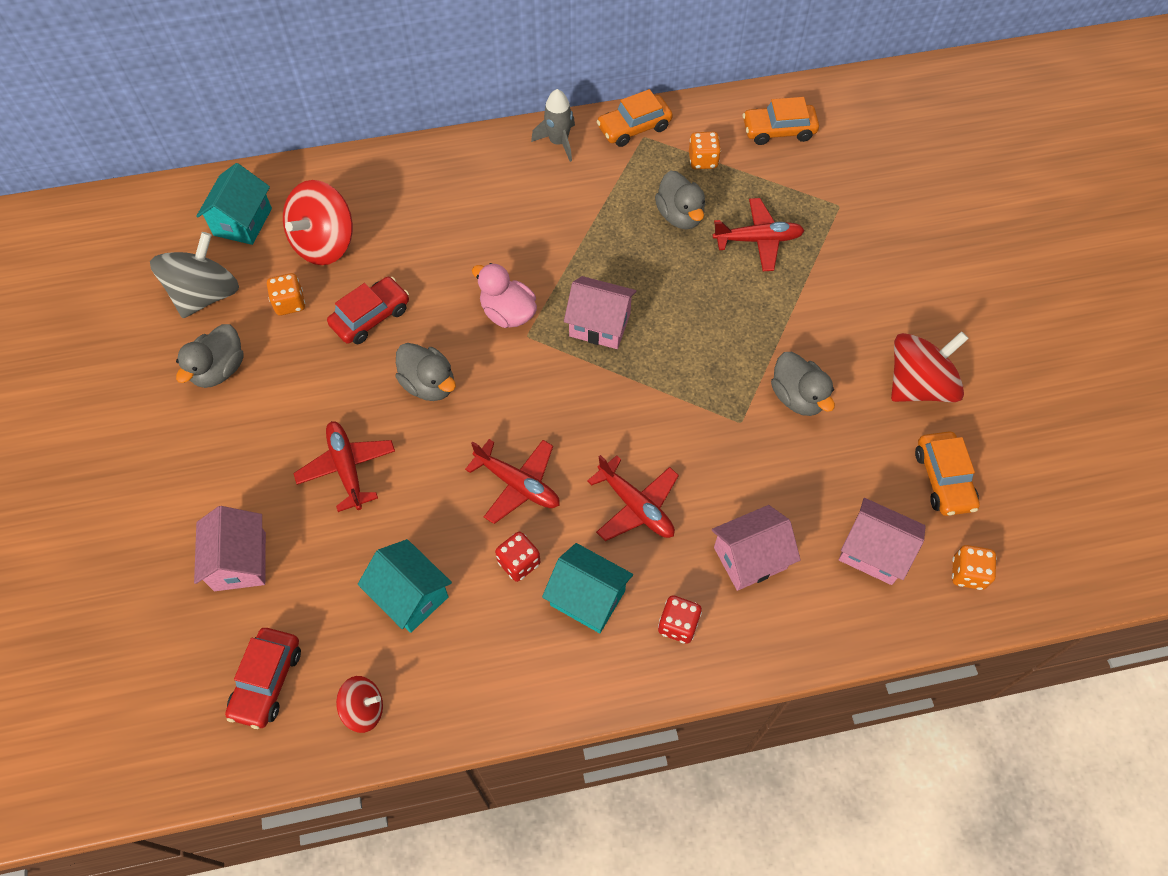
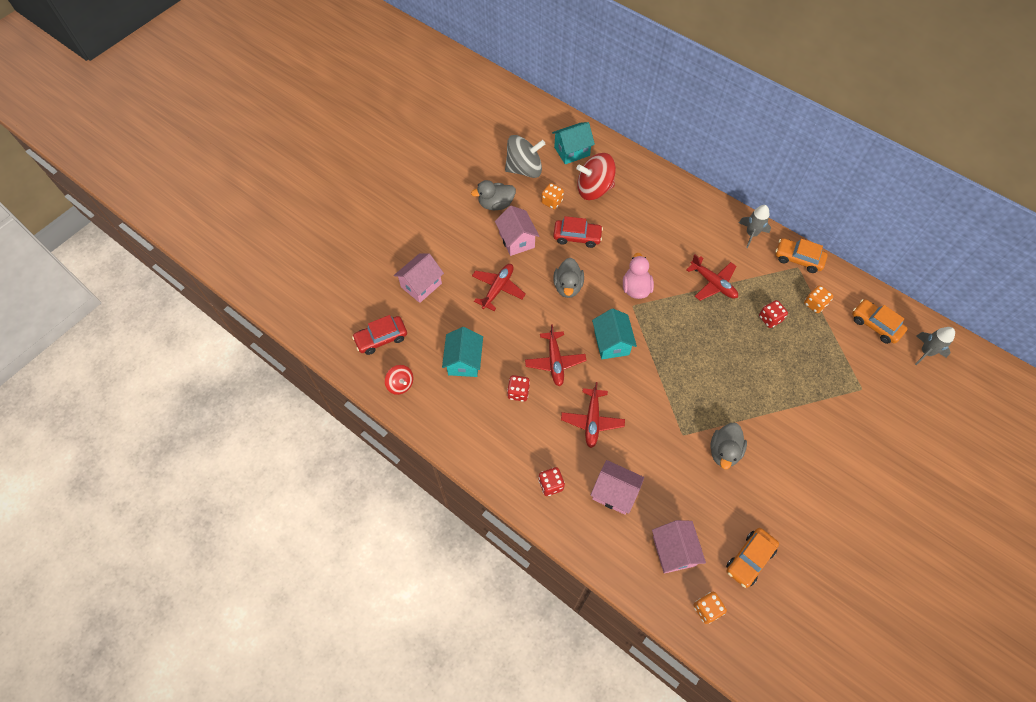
camera: 50 degrees right, 0 degrees up
(587, 598) = (528, 435): turquoise house -> turquoise house (611, 343)
(599, 325) = (670, 331): pink house -> pink house (517, 240)
(680, 215) = (770, 319): grey duck -> red dice
(758, 240) = (796, 365): red plane -> red plane (713, 283)
(849, 116) = (926, 352): none -> grey rocket
(918, 385) = (793, 507): red spinning top -> none

